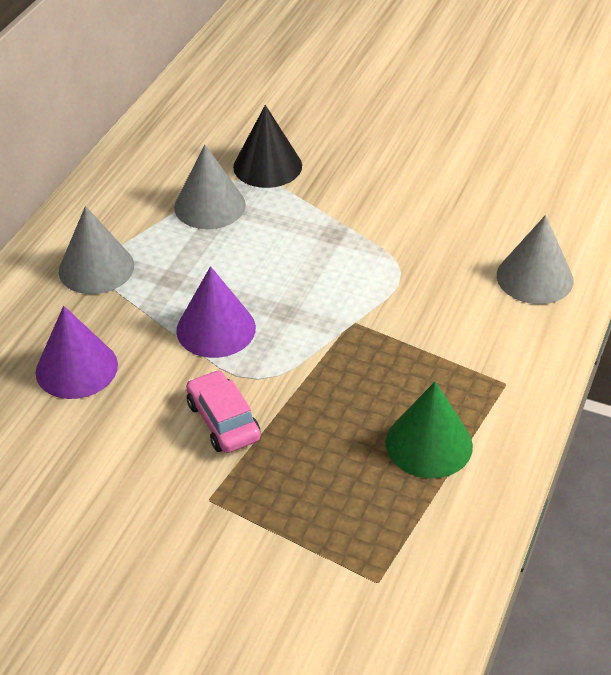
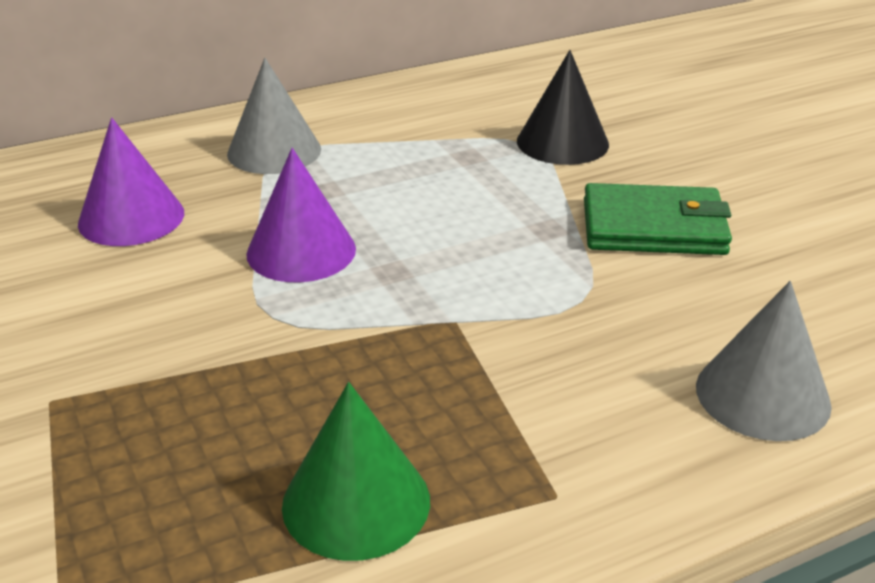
camera: 40 degrees right, 10 degrees down
(210, 206) = (454, 149): grey cone -> none
(223, 421) = (178, 336): pink car -> none
(385, 203) = (654, 227): none -> green wallet

